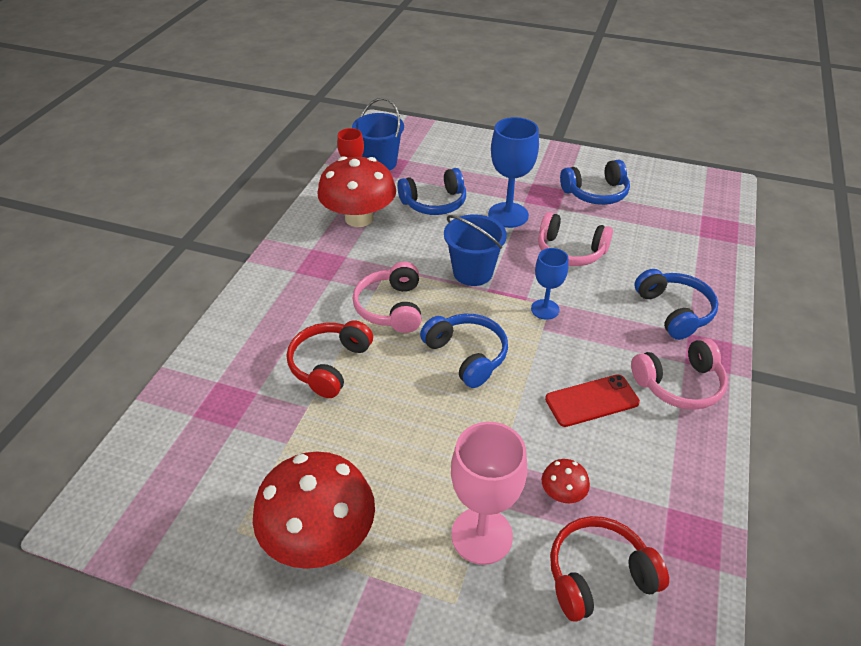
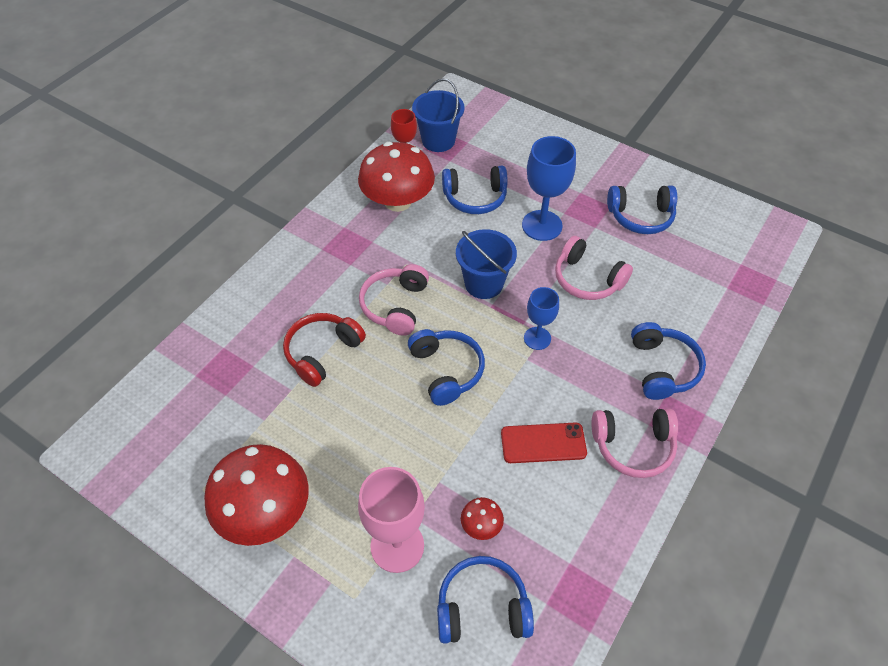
camera: 15 degrees right, 10 degrees up
(598, 575) = (482, 607): red headphones -> blue headphones

